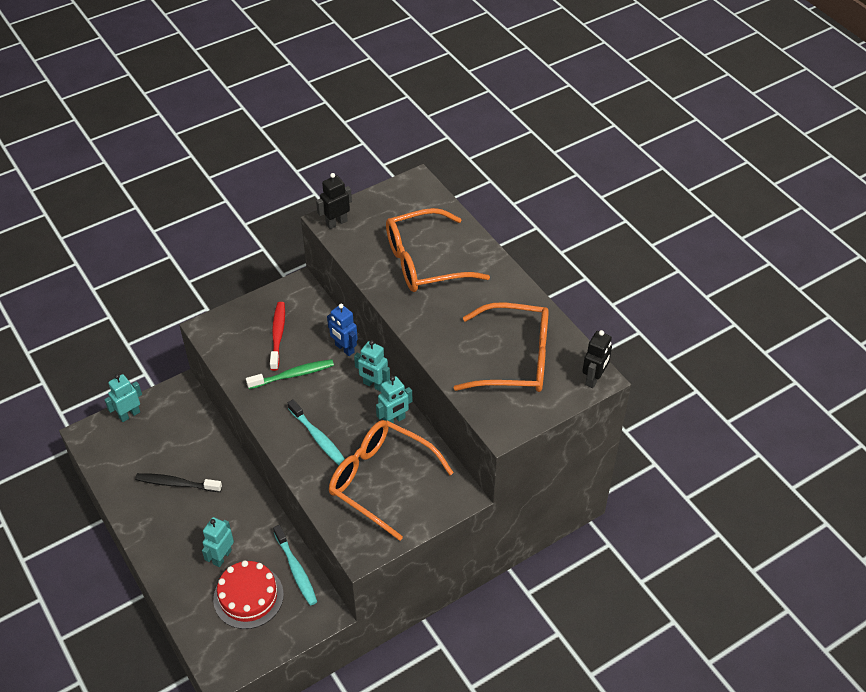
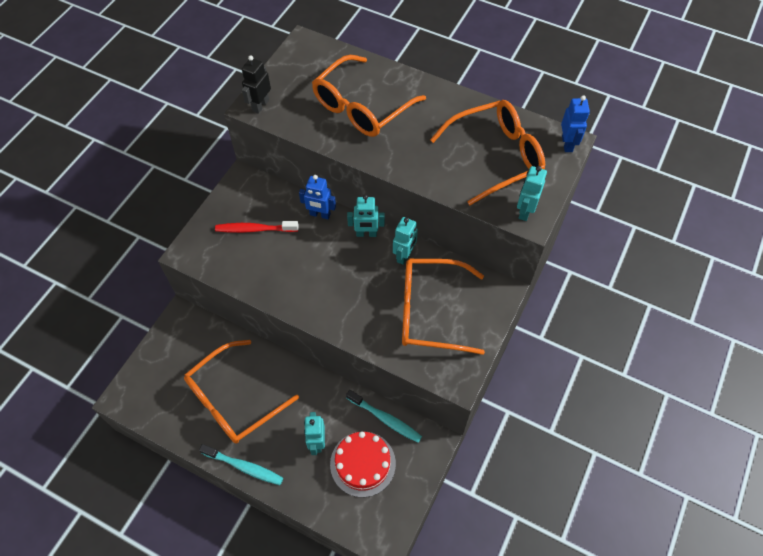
camera: 30 degrees left, 10 degrees up
(129, 414) = (149, 361): turquoise robot -> turquoise robot (525, 211)
(176, 483) = (233, 400): black toothbrush -> orange glasses
(278, 335) = (254, 229): red toothbrush -> red toothbrush turned 60 degrees counterclockwise
(293, 375) = (293, 258): green toothbrush -> none
(318, 438) = (353, 302): turquoise toothbrush -> turquoise toothbrush (244, 467)
(594, 379) = (567, 144): black robot -> blue robot

